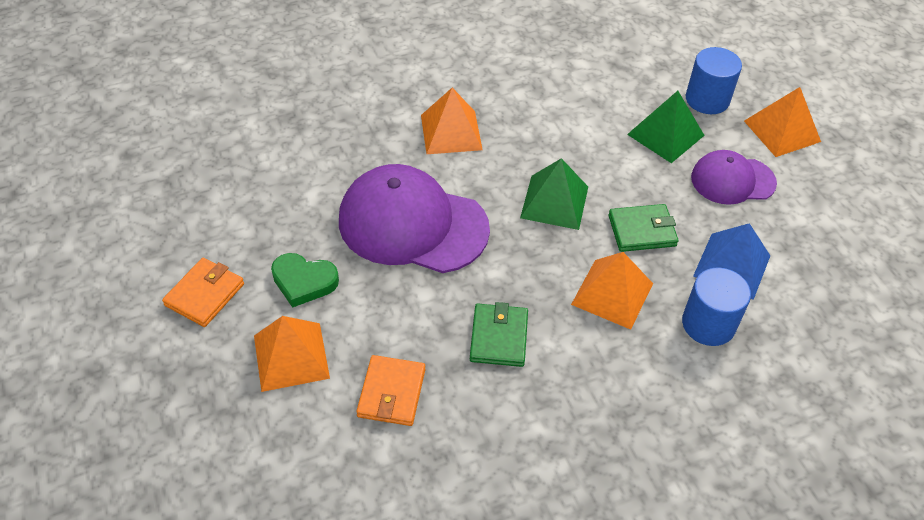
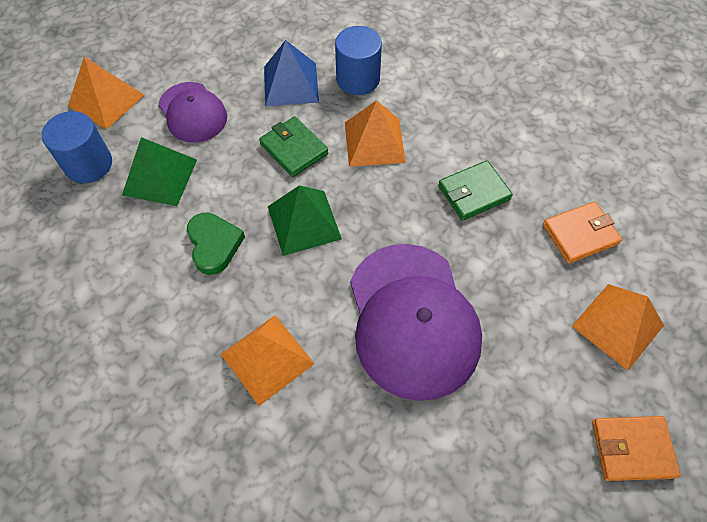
camera: 120 degrees left, 10 degrees up
(304, 282) = (545, 369): green heart -> green heart (214, 245)

